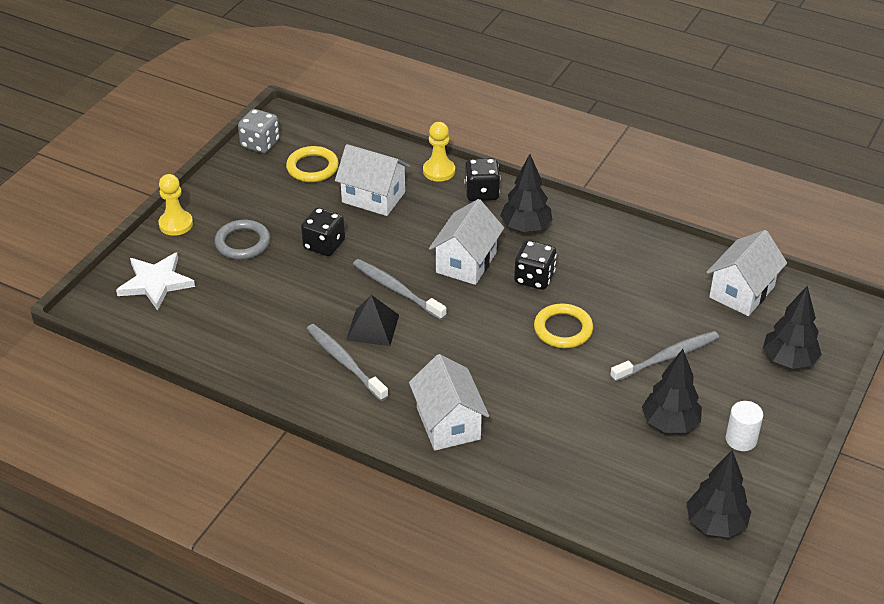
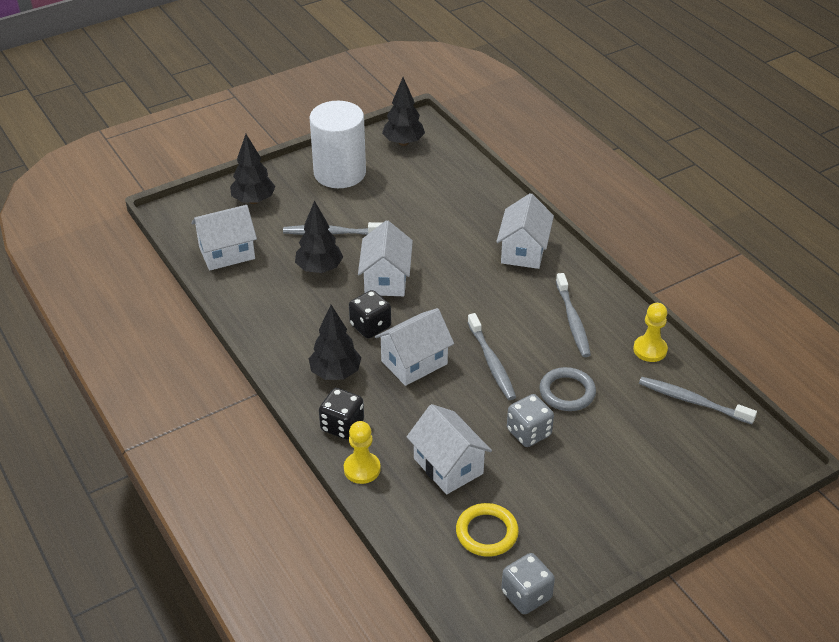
camera: 150 degrees left, 0 degrees up
(156, 283) = (708, 459): white star -> none
(176, 224) = (666, 520): yellow pawn -> yellow pawn (650, 350)
(188, 327) = (692, 401): none -> grey toothbrush
(242, 243) = (606, 468): grey ring -> grey ring (567, 392)
(324, 245) = (528, 432): black dice -> grey dice
(372, 327) = (533, 339): black pyramid -> none
(563, 329) = (386, 279): yellow ring -> white house
(670, 424) = (374, 196): black tree -> black tree (319, 269)
(741, 439) = (339, 173): white cylinder -> white cylinder, size x2.30

